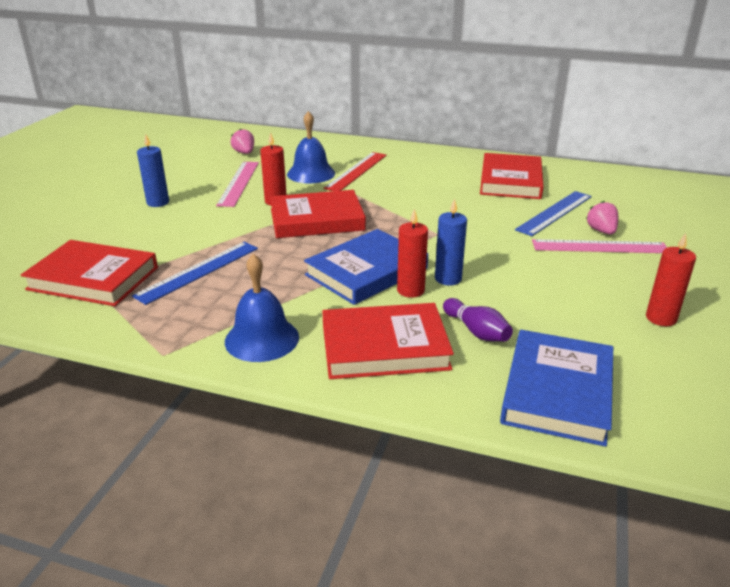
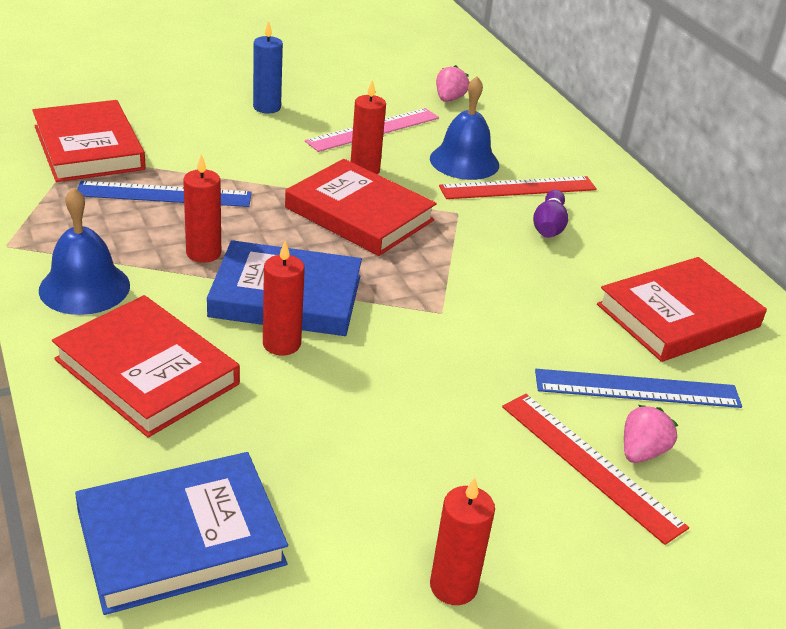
camera: 45 degrees right, 5 degrees up
(285, 282) = (203, 253): none -> red candle
(448, 279) = (340, 361): blue candle -> none
(476, 331) = (246, 427): purple bowling pin -> purple bowling pin (549, 226)
(599, 247) = (590, 465): pink ruler -> red ruler

